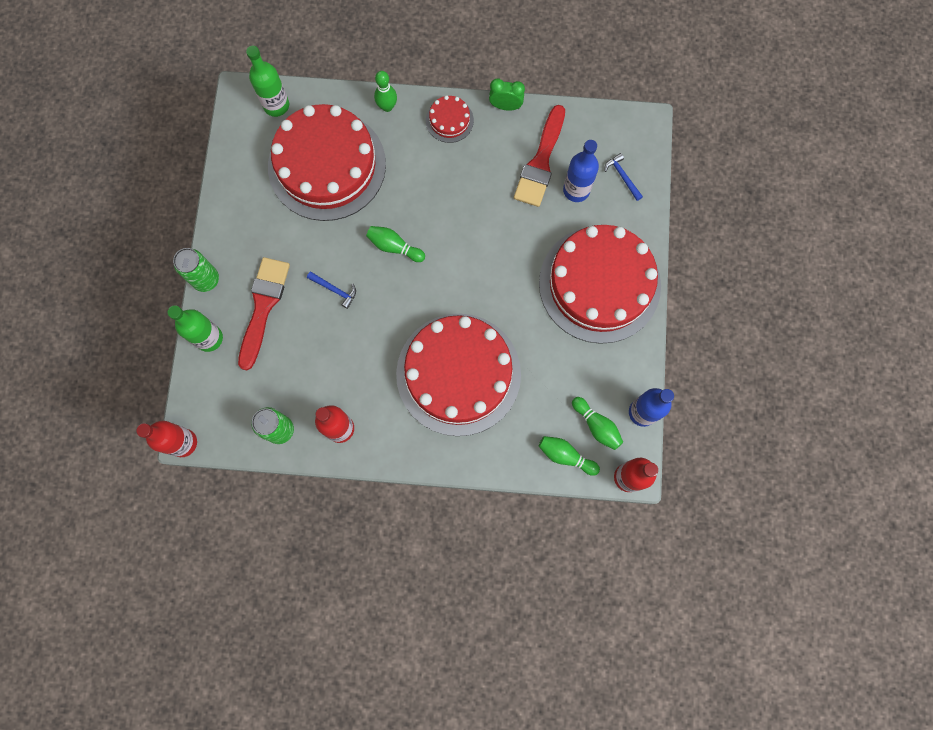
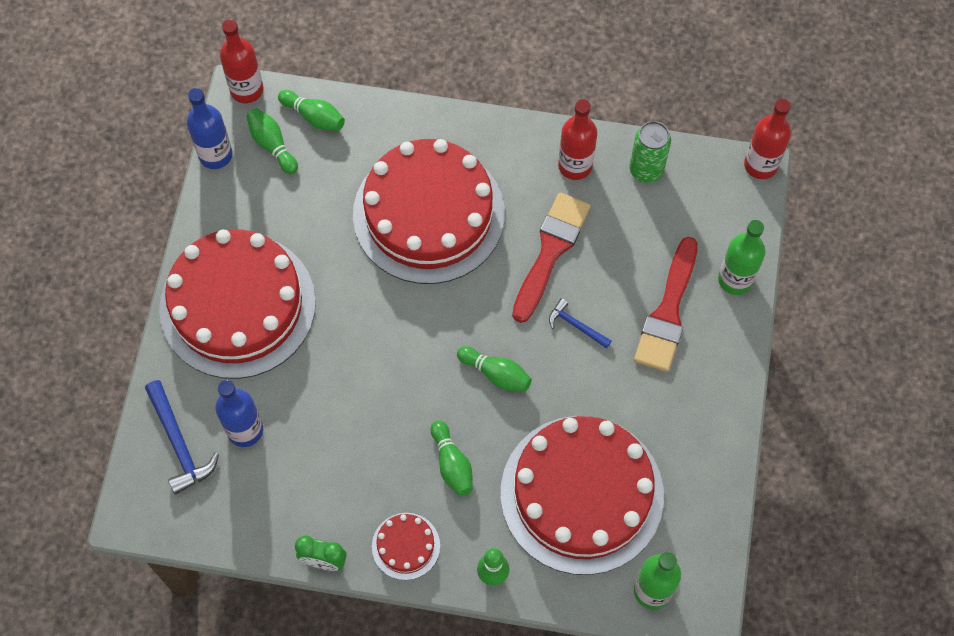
camera: 175 degrees left, 10 degrees down
(206, 279) = (742, 352): green can -> none
(422, 178) = (452, 464): none -> green bowling pin
(540, 162) = (286, 473): red brush -> red brush (550, 251)
(622, 176) = (179, 444): blue hammer -> blue hammer, size x1.68

